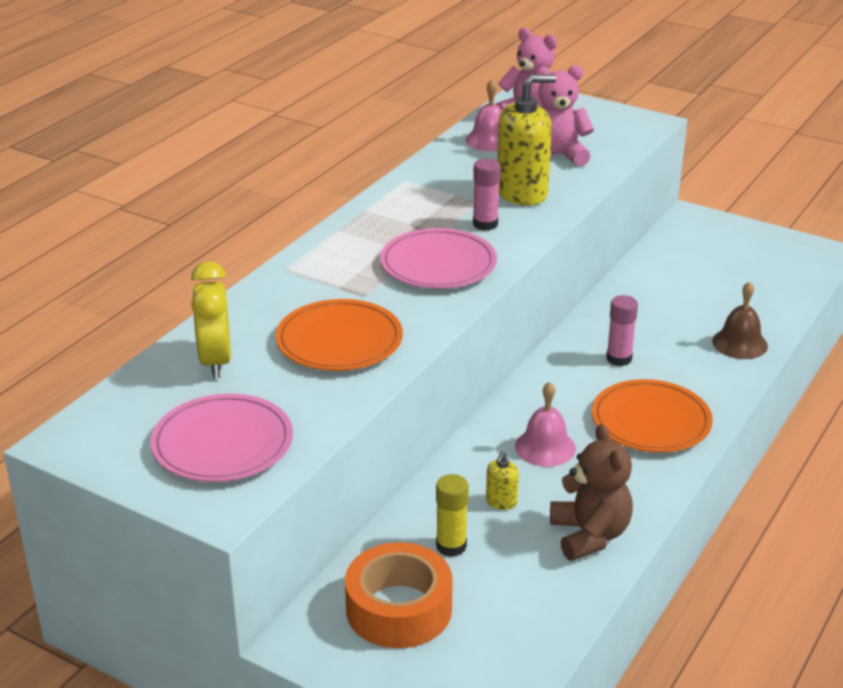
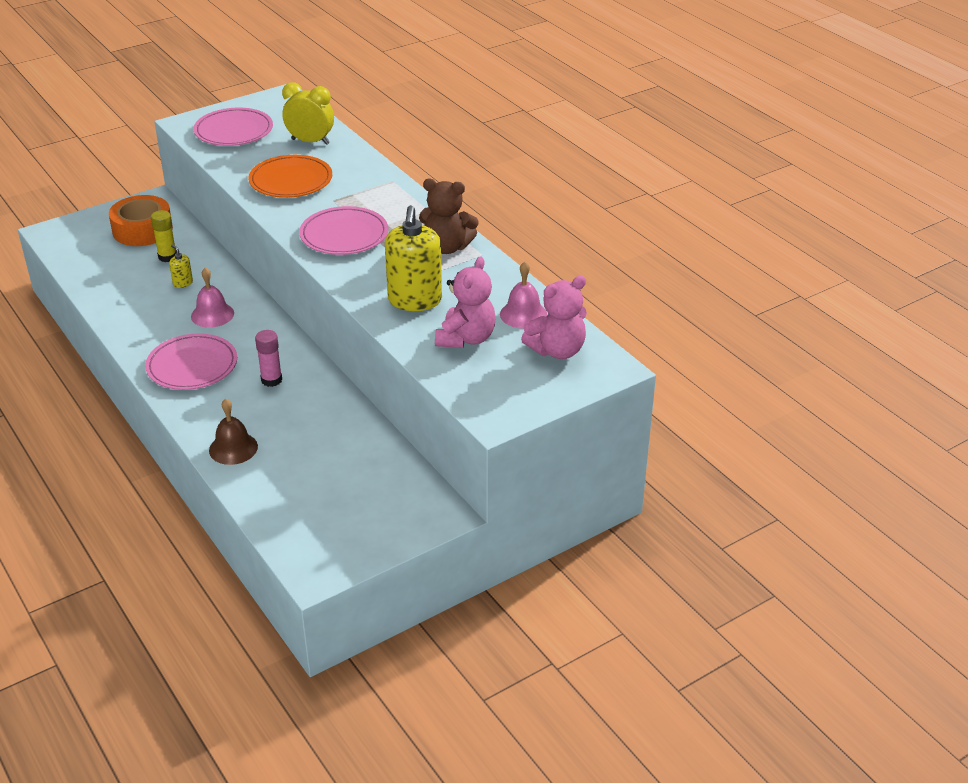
camera: 115 degrees right, 5 degrees up
(485, 224) = (381, 269): pink glue stick -> none
(589, 535) = (123, 303): brown teddy bear -> brown teddy bear (447, 247)
(651, 421) = (192, 366): orange plate -> pink plate

